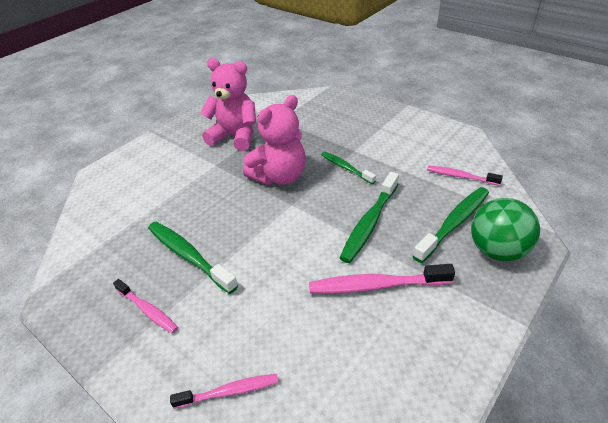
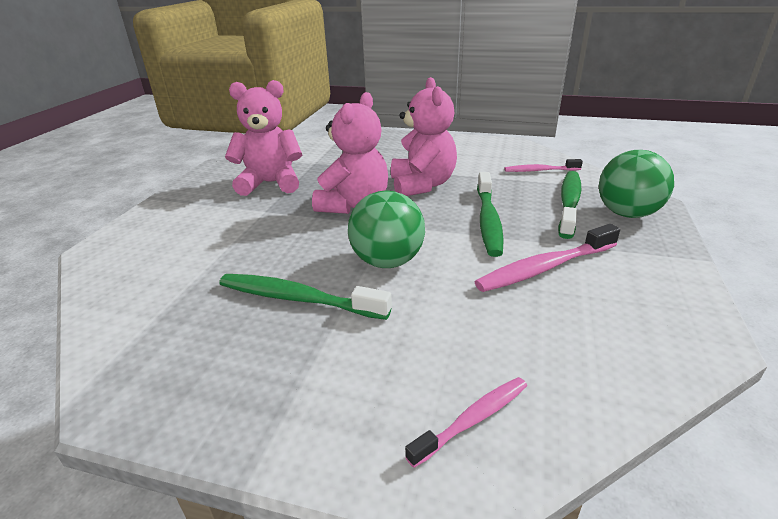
camera: 25 degrees left, 10 degrees down
(148, 310) = (283, 370): pink toothbrush -> none
(266, 241) = (387, 261): none -> green ball
(345, 168) = (422, 185): green toothbrush -> pink teddy bear

